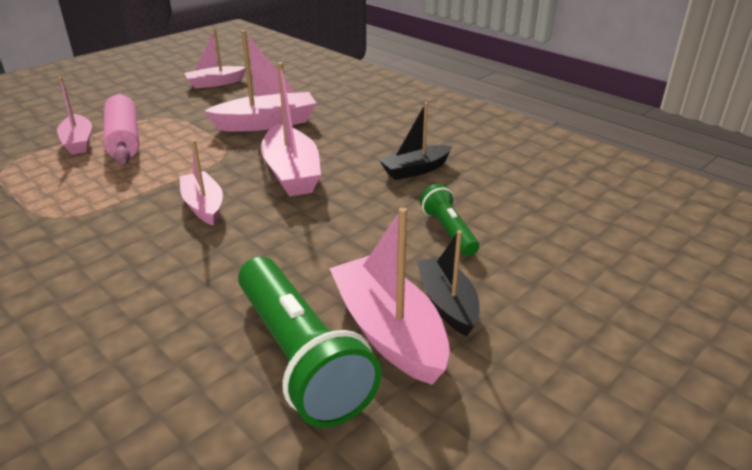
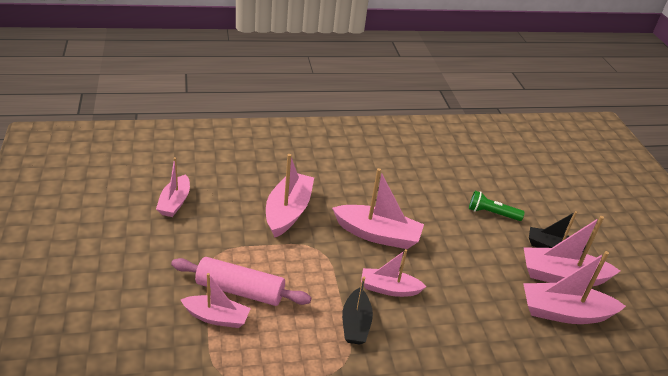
camera: 60 degrees left, 5 degrees up
(300, 356) = (564, 312): green flashlight -> pink boat
(415, 170) = (417, 188): black boat -> black boat (355, 324)

